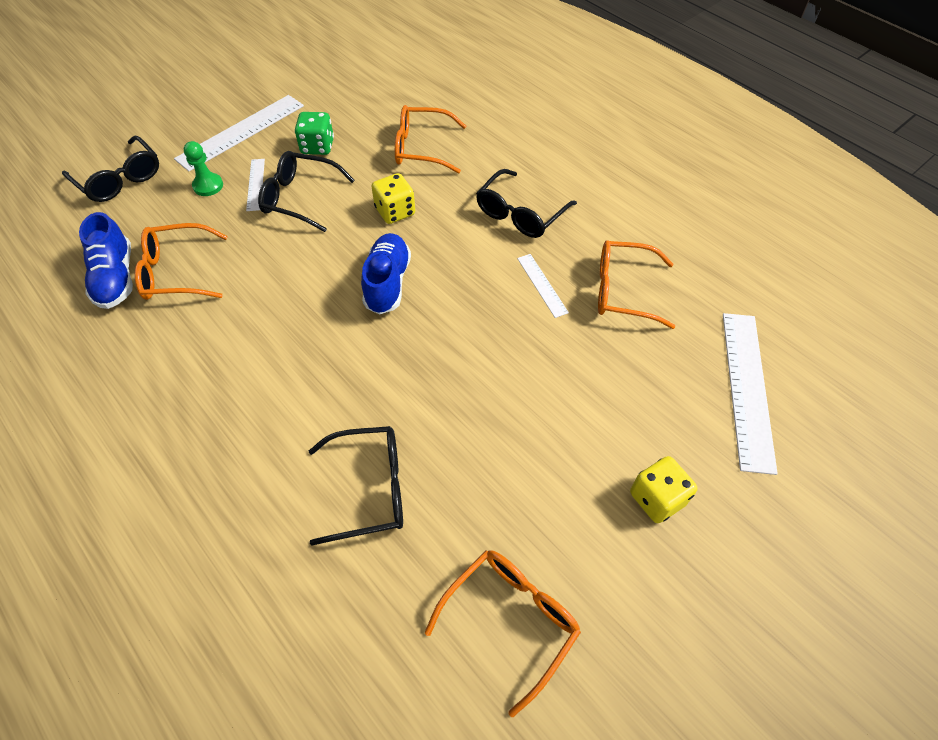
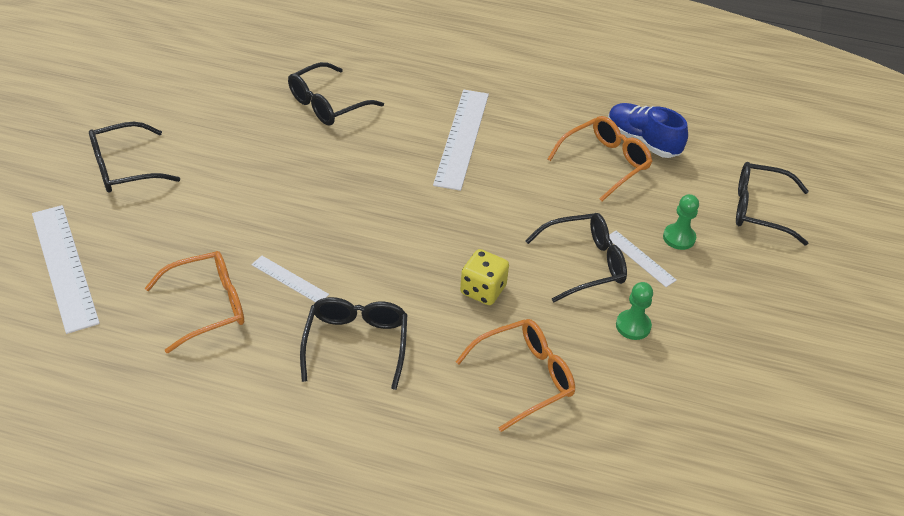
camera: 145 degrees right, 10 degrees down
(241, 132) = (728, 306): white ruler -> white ruler (462, 138)
(317, 147) = (633, 326): green dice -> green pawn
(387, 283) = (429, 224): blue shoe -> none
(511, 620) = (198, 84): orange glasses -> none
(657, 498) = (124, 168): yellow dice -> black glasses

